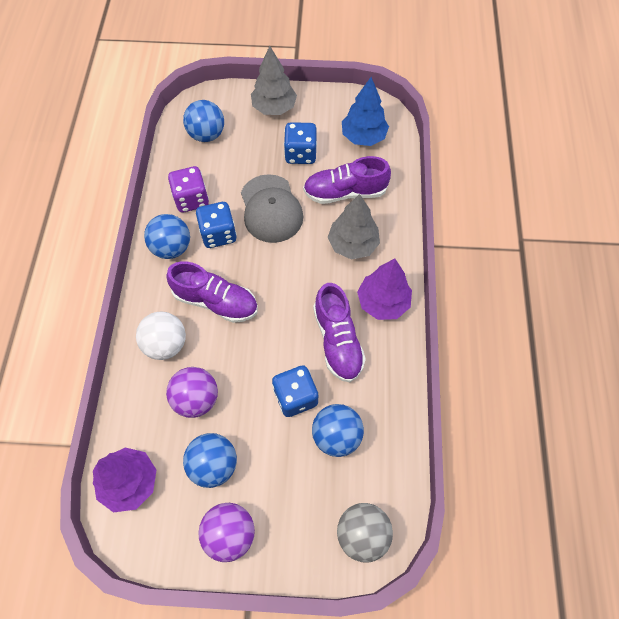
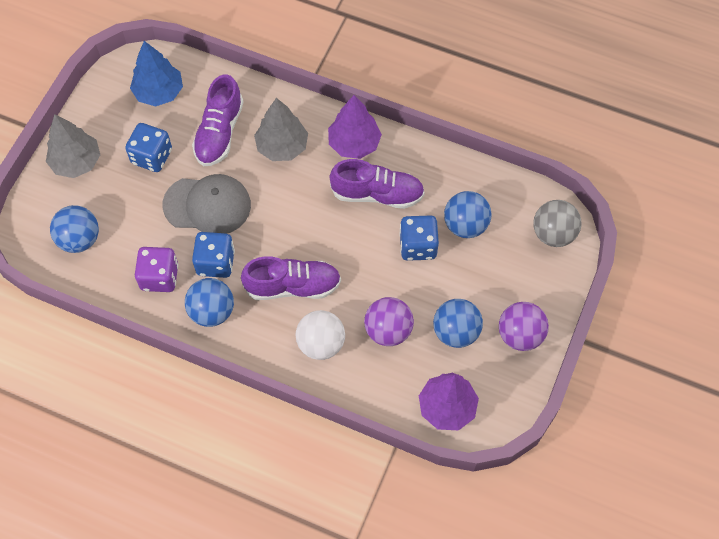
camera: 70 degrees left, 0 degrees up
(216, 301) = (292, 286): purple shoe -> purple shoe turned 45 degrees clockwise

